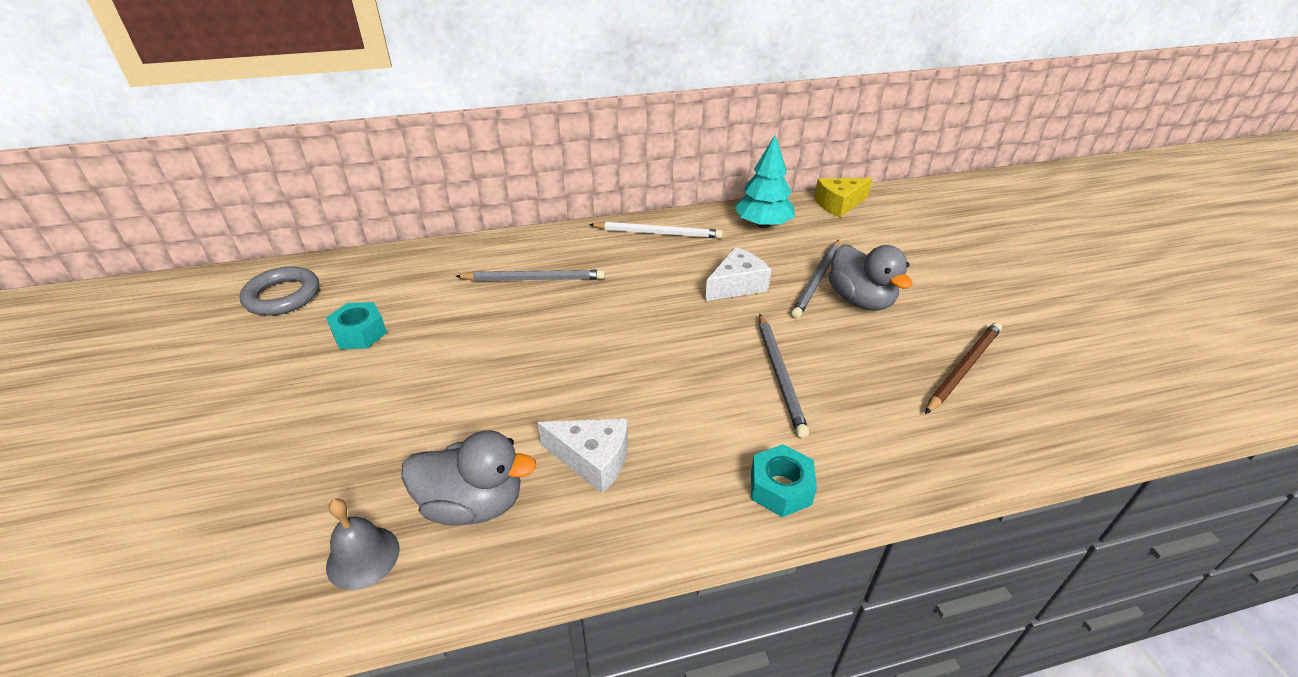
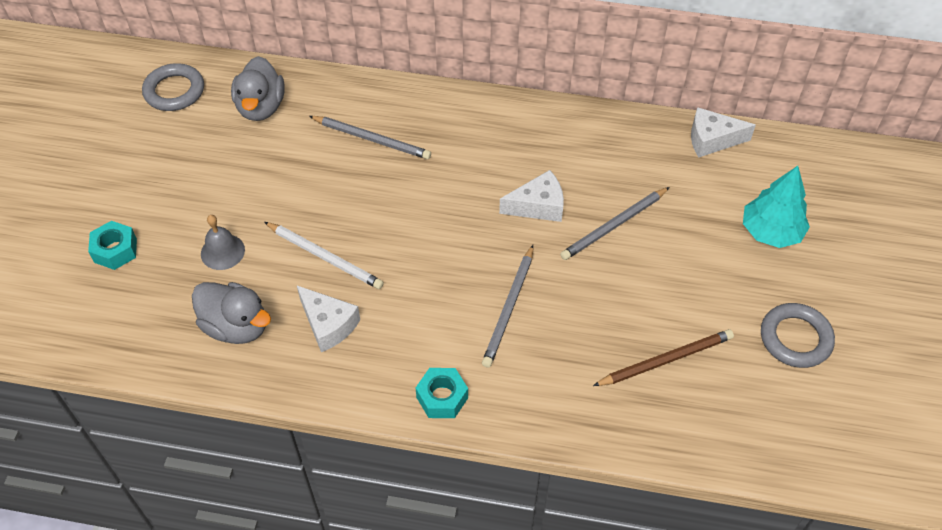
camera: 25 degrees right, 15 degrees up
(359, 333) = (217, 151): turquoise nut -> turquoise nut (115, 250)
(363, 557) = (159, 336): grey bell -> grey bell (222, 251)
(658, 233) = (508, 120): white pencil -> white pencil (325, 257)
(763, 224) = (614, 142): turquoise tree -> turquoise tree (771, 232)
(839, 204) = (712, 140): yellow cheese -> white cheese
(860, 300) = (635, 261): grey duck -> grey duck (261, 107)
(1046, 314) = (795, 338): none -> grey ring

